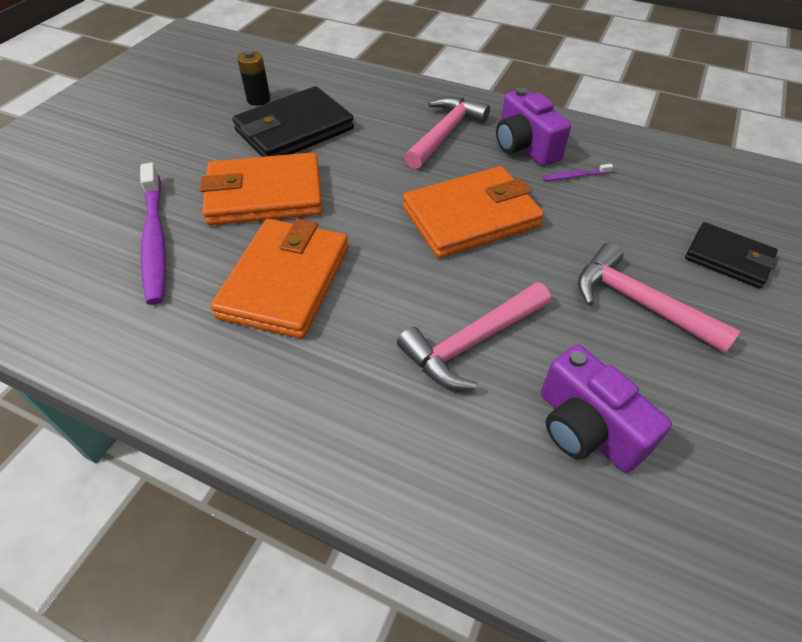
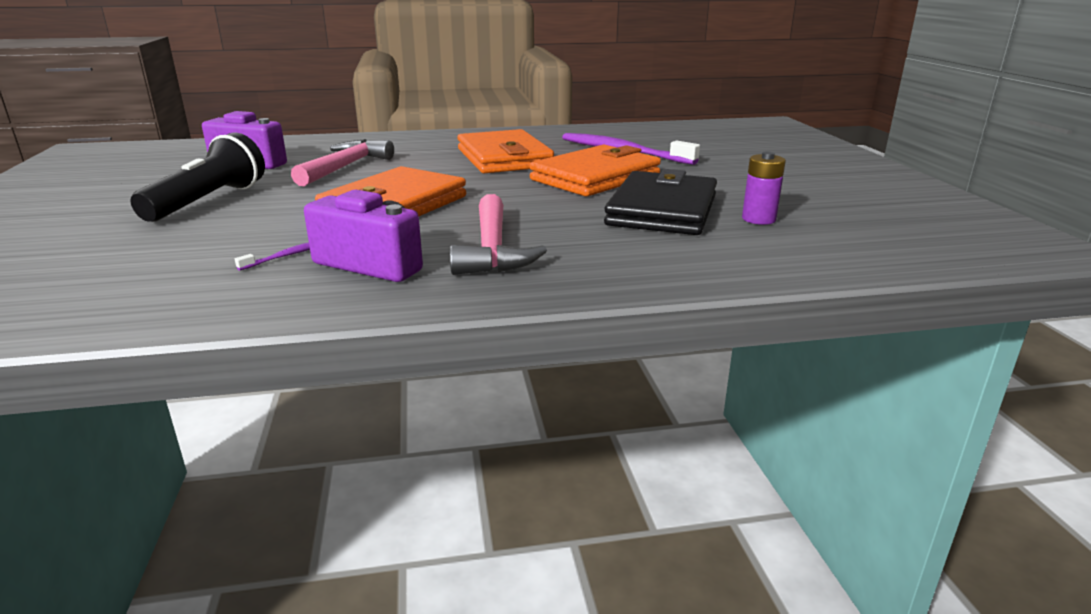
camera: 145 degrees right, 25 degrees down
(258, 99) = (758, 219): black battery -> purple battery
(639, 303) = (208, 201): pink hammer -> black flashlight
(728, 258) = (94, 240): black wallet -> none

